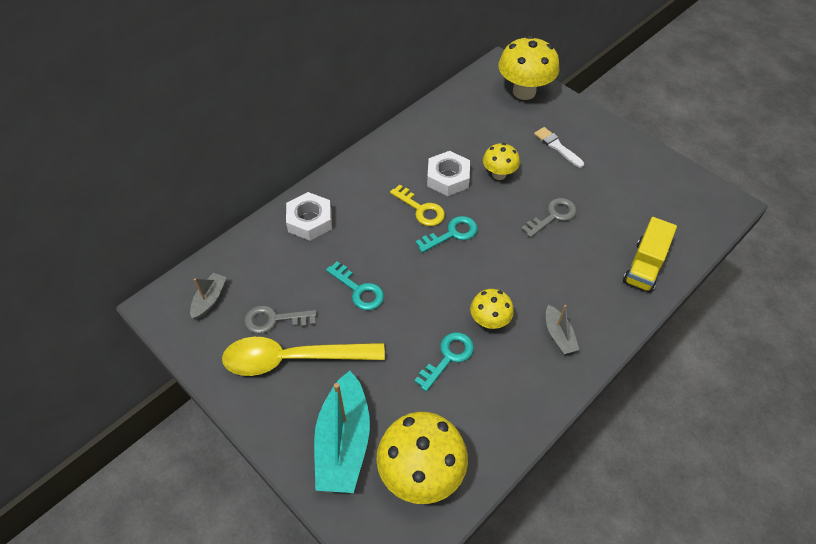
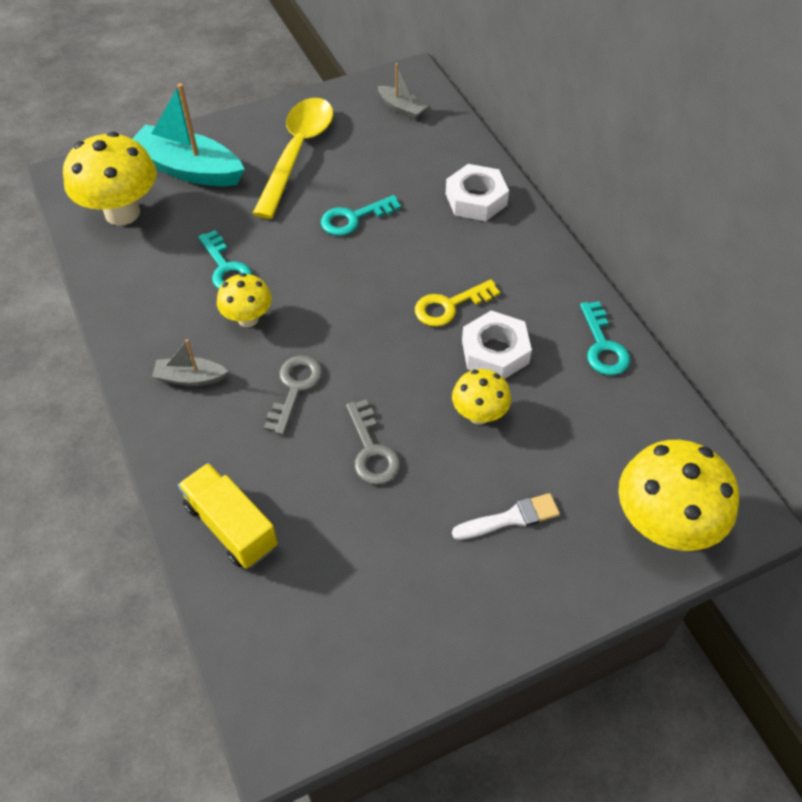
camera: 110 degrees right, 0 degrees up
(274, 319) = (351, 148): grey key -> grey key (295, 388)
(452, 234) = (394, 325): turquoise key -> turquoise key (603, 346)

